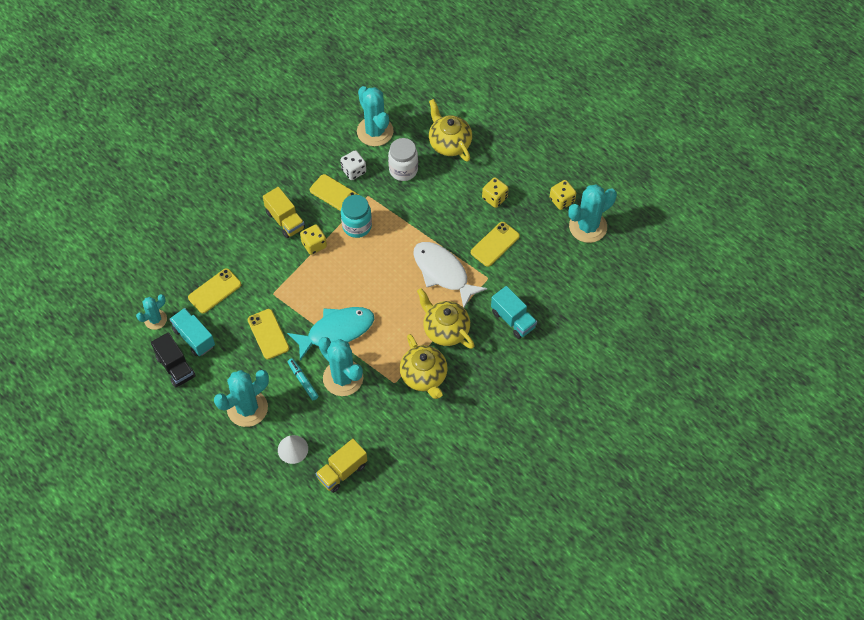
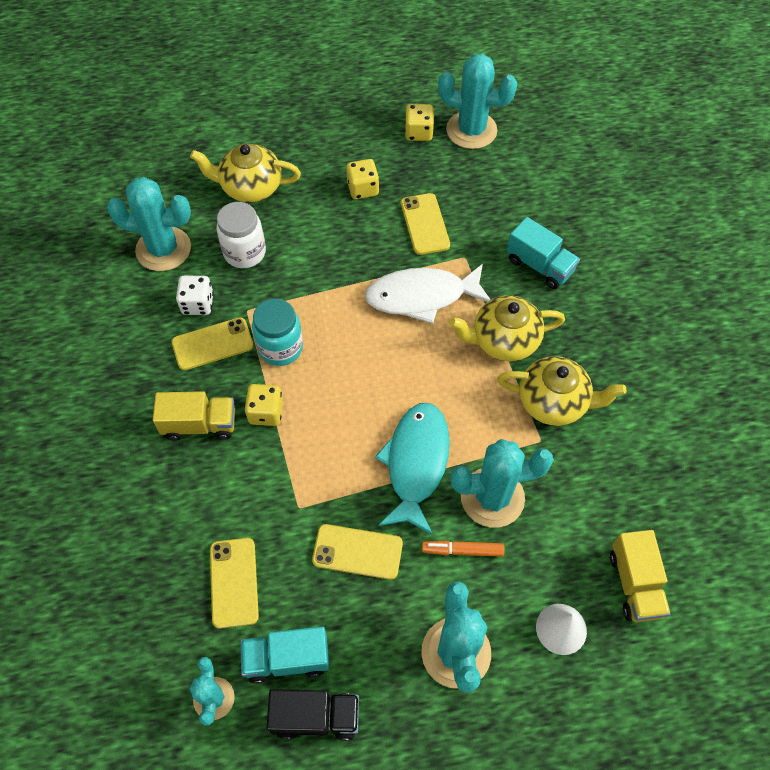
camera: 55 degrees left, 0 degrees up
(303, 381) = (462, 550): turquoise marker -> orange marker
(513, 319) = (540, 265): turquoise truck -> turquoise truck turned 45 degrees clockwise
(588, 227) = (471, 130): turquoise cactus -> turquoise cactus turned 75 degrees counterclockwise

